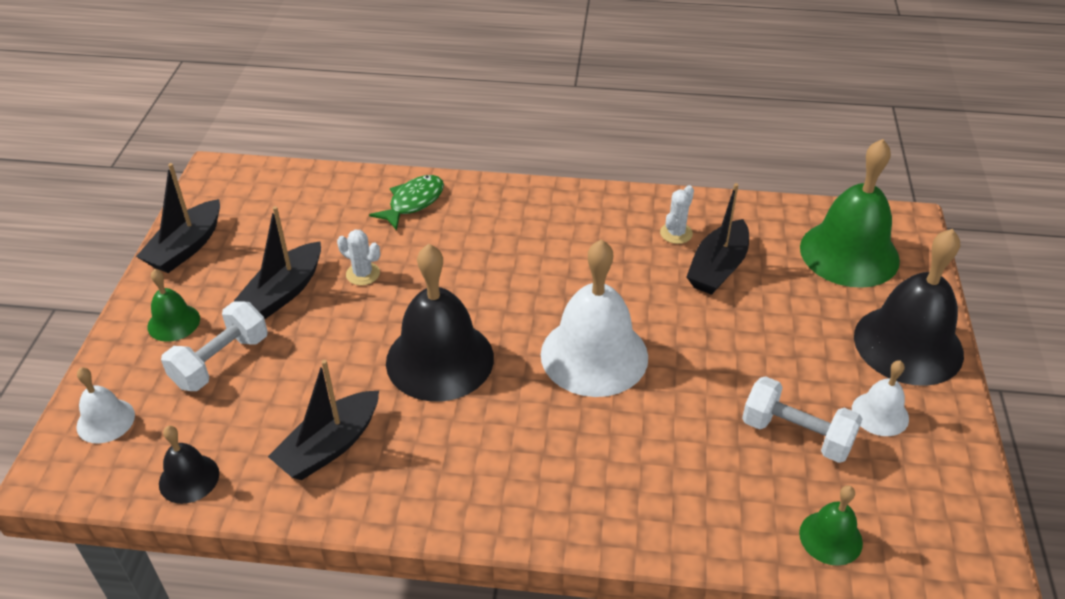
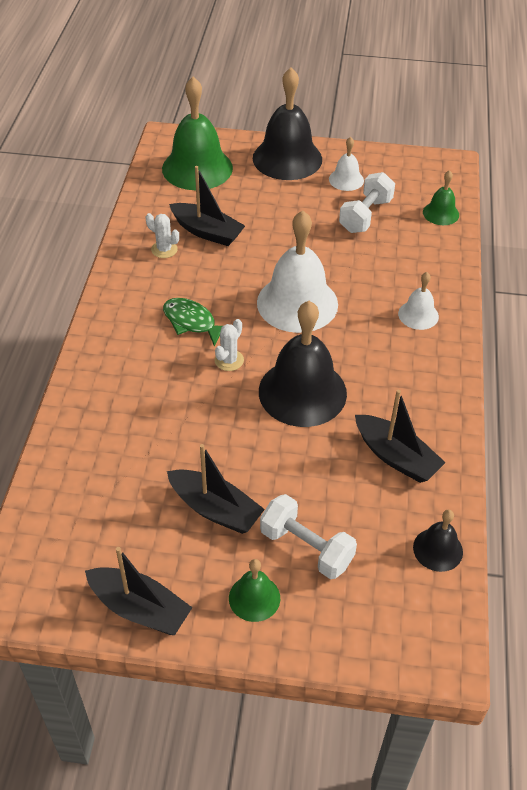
camera: 90 degrees left, 5 degrees up
(105, 420) = (381, 630): white bell -> white bell (418, 315)
(363, 274) = (195, 450): white cactus -> white cactus (229, 360)
(413, 202) = (96, 417): green fish -> green fish (192, 322)

